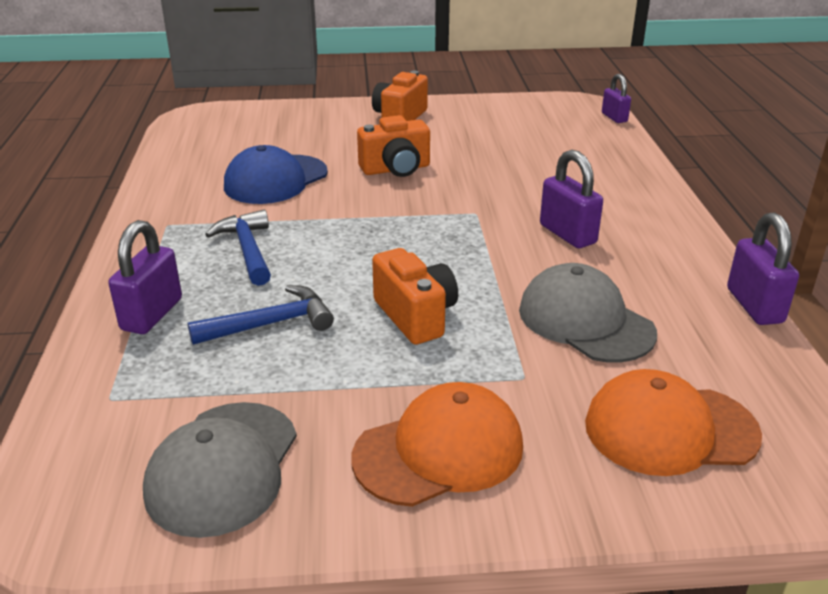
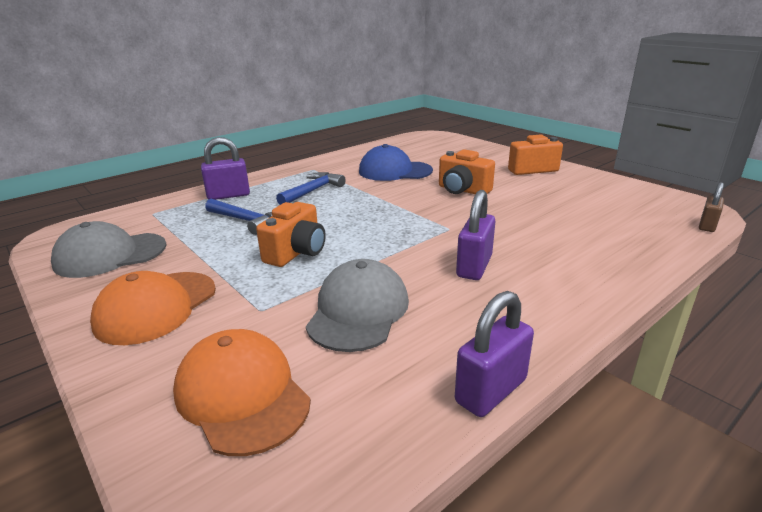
camera: 55 degrees right, 5 degrees down
(439, 451) = (156, 307): orange cap -> orange cap turned 90 degrees clockwise
(614, 117) = (707, 226): purple padlock -> brown padlock

